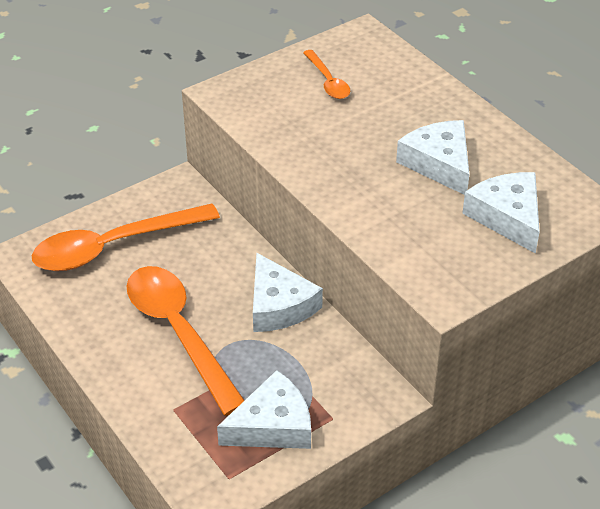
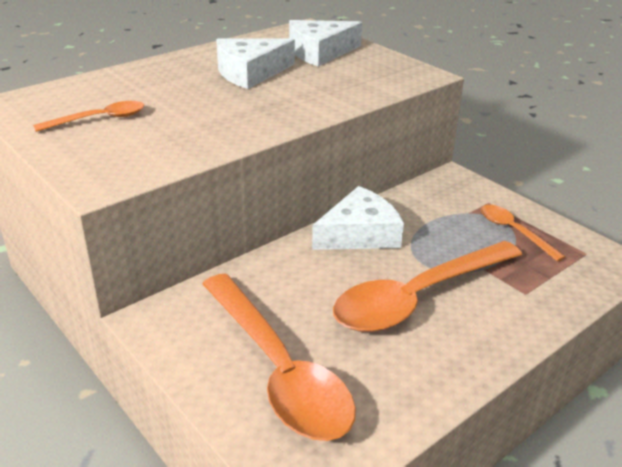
camera: 95 degrees left, 10 degrees down
(272, 426) = (514, 231): white cheese -> orange spoon

